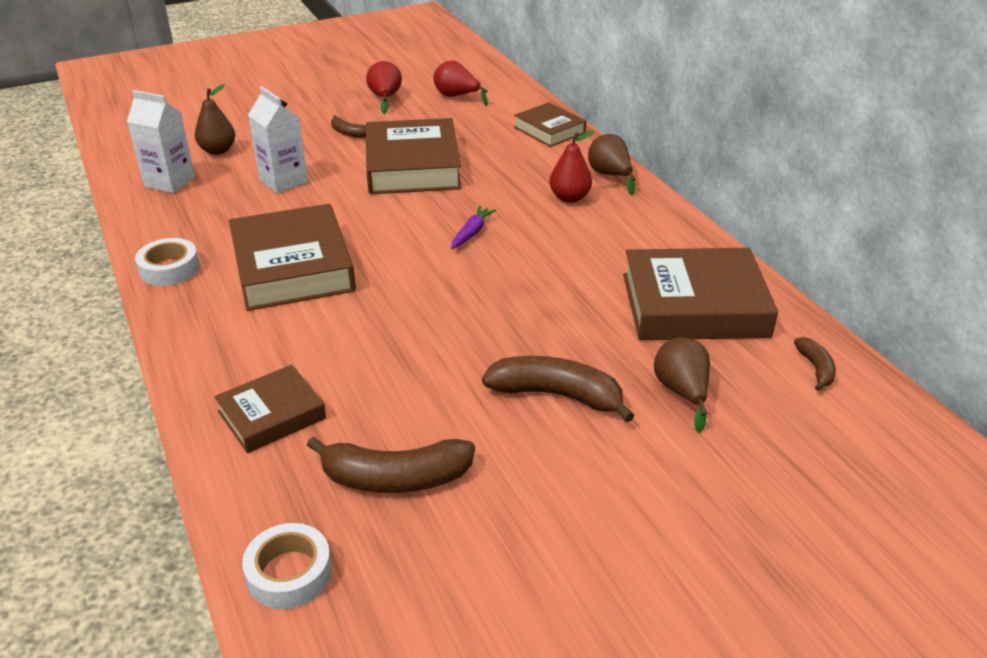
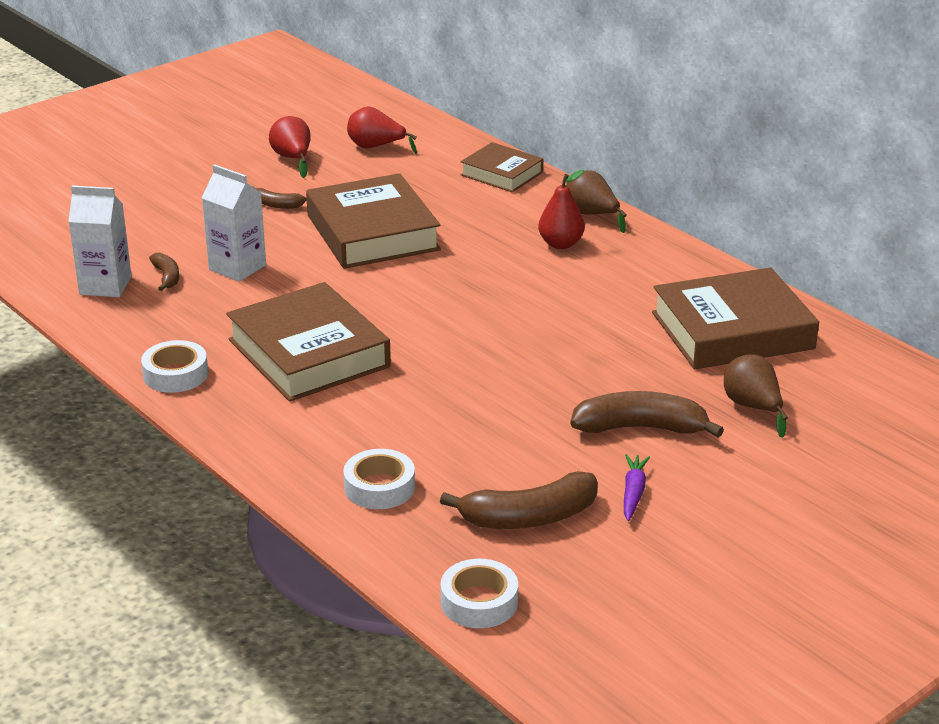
camera: 15 degrees left, 5 degrees down
(218, 150) = (136, 244): brown pear -> none
(271, 415) = (379, 487): brown book -> white tape
(472, 232) = (477, 293): purple carrot -> purple carrot (633, 492)
(816, 368) = (864, 369): brown banana -> brown banana (167, 277)

